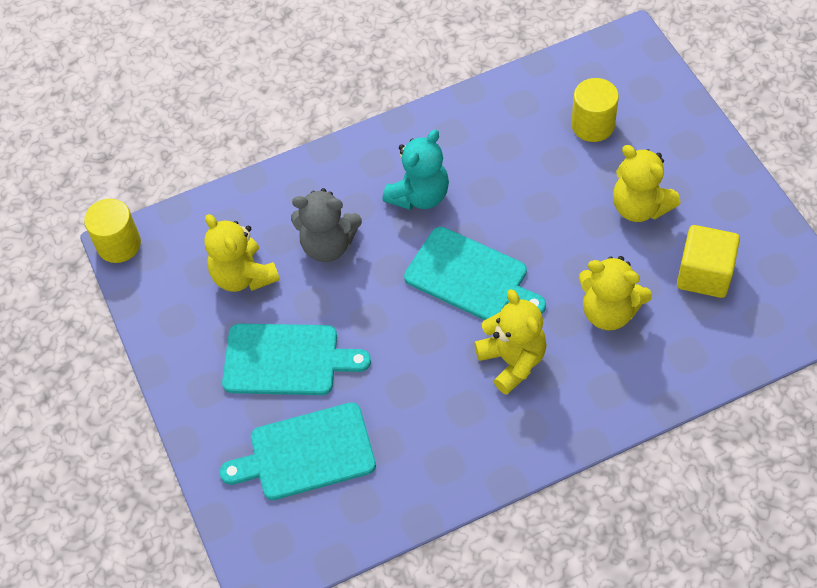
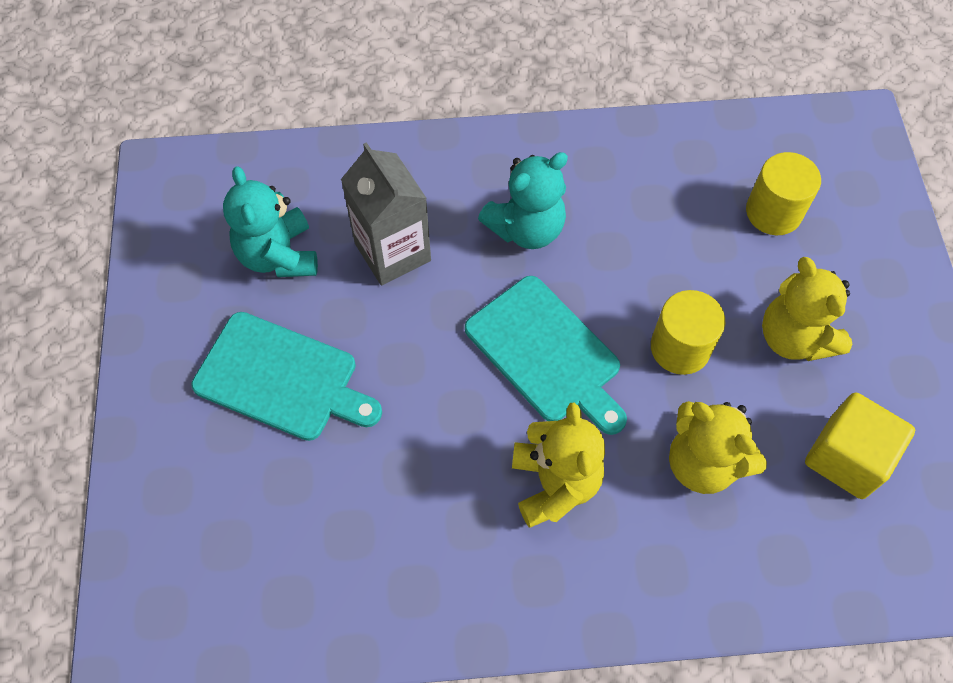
camera: 15 degrees right, 5 degrees up
(119, 244) = (157, 168): yellow cylinder -> yellow cylinder (680, 348)
(243, 276) = (278, 255): yellow teddy bear -> turquoise teddy bear
(306, 453) = (252, 509): turquoise cutting board -> none
(328, 245) = (392, 252): grey teddy bear -> grey carton

